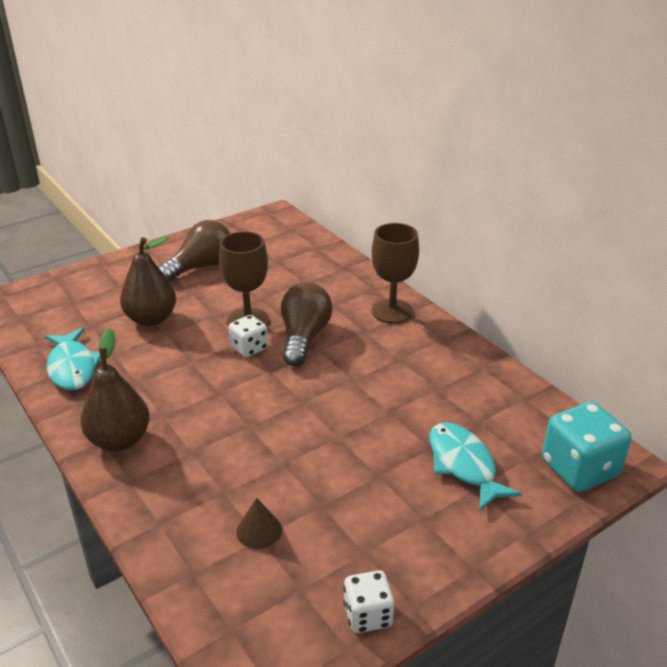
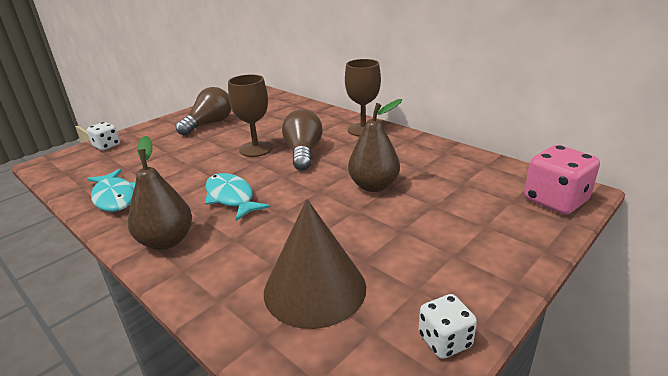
camera: 10 degrees left, 5 degrees down
(151, 319) = (177, 158): brown pear -> brown pear (374, 186)
(249, 348) = (262, 165): white dice -> white dice (107, 146)
(259, 530) = (315, 288): brown cone -> brown cone, size x2.40
(463, 465) = (466, 212): turquoise fish -> turquoise fish (231, 198)
(579, 469) = (555, 201): turquoise dice -> pink dice

